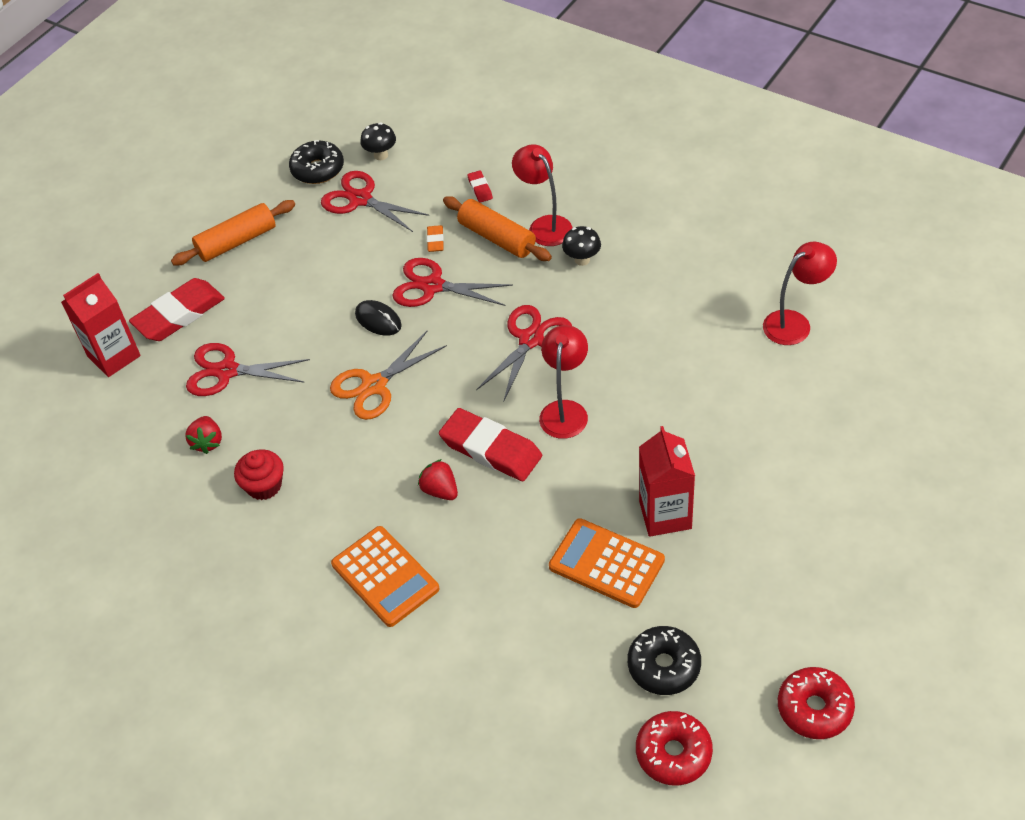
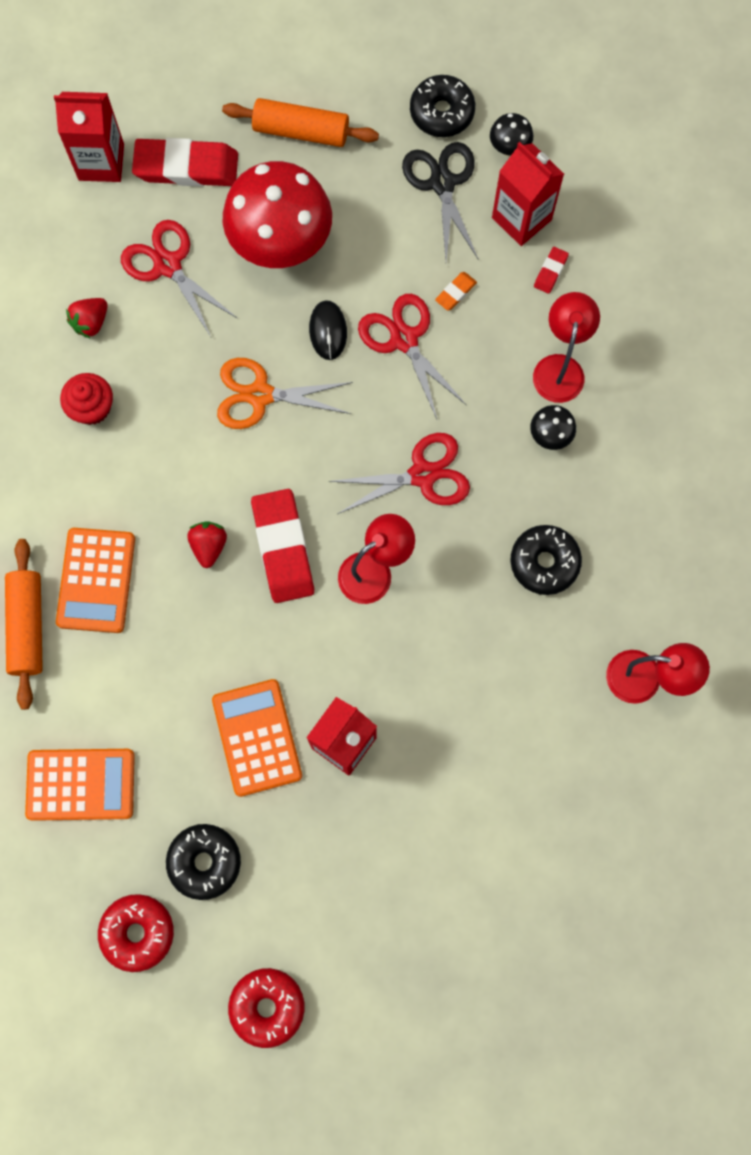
camera: 40 degrees right, 25 degrees up
(293, 303) = (281, 245): none -> red mushroom
(360, 199) = (442, 183): red scissors -> black scissors
(430, 179) = (521, 218): none -> red carton
(497, 238) = (507, 341): orange rolling pin -> orange rolling pin (28, 626)
(521, 703) = (81, 784): none -> orange calculator
(661, 319) = (544, 562): none -> black donut

